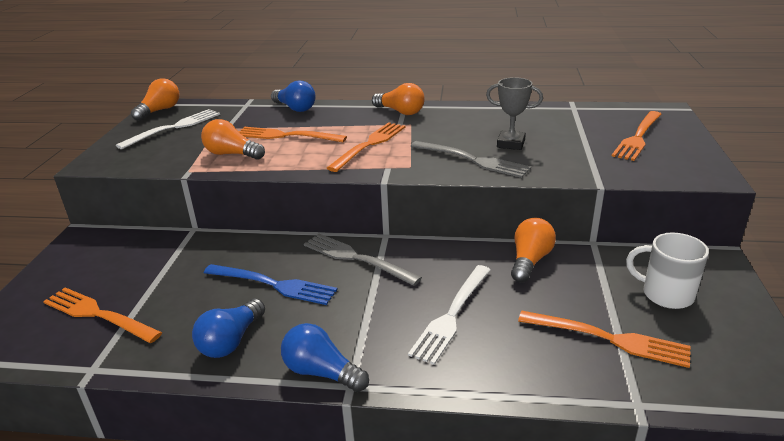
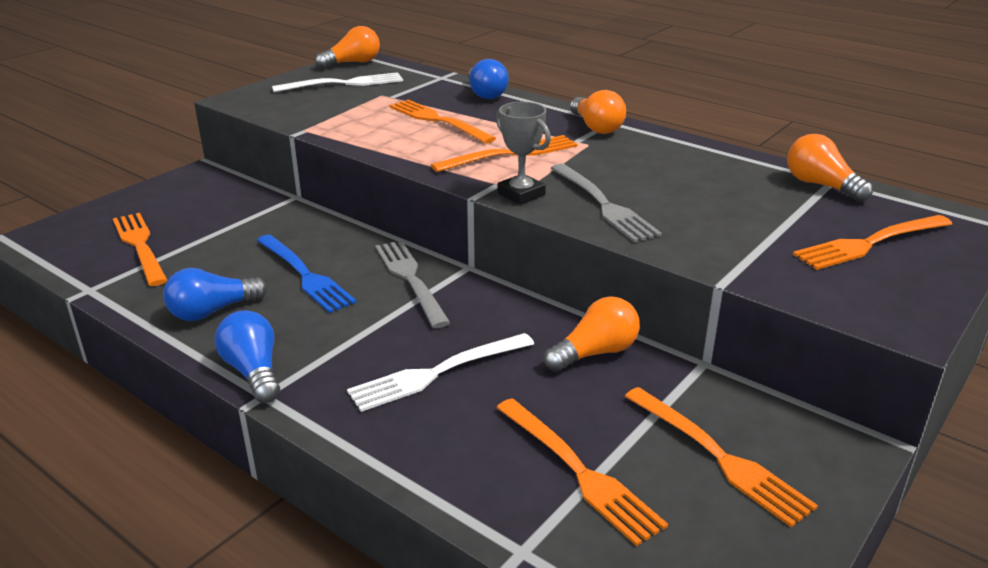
camera: 30 degrees right, 0 degrees up
(232, 154) = (362, 125): orange light bulb -> orange light bulb (821, 185)
(511, 144) = (678, 200): grey trophy -> grey trophy (521, 194)
(665, 294) = (719, 457): white mug -> orange fork

